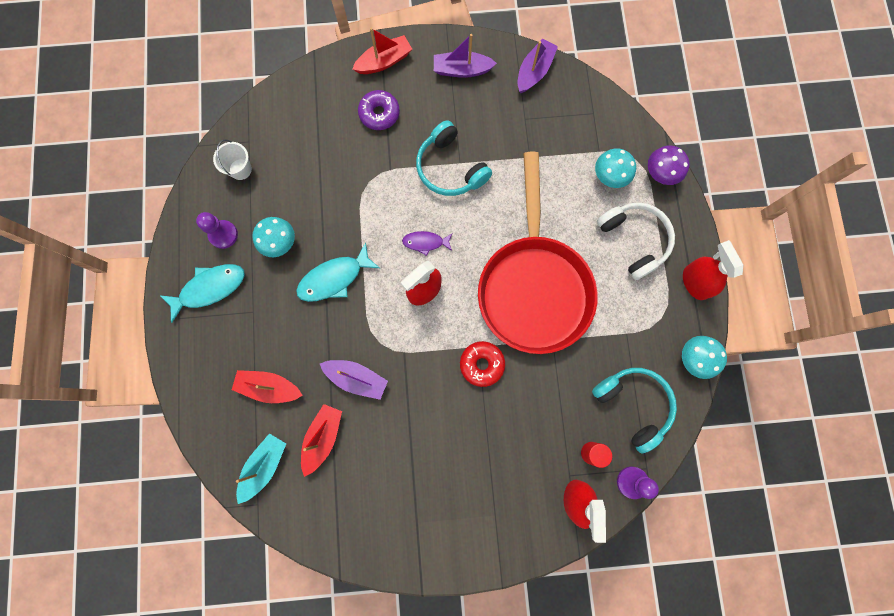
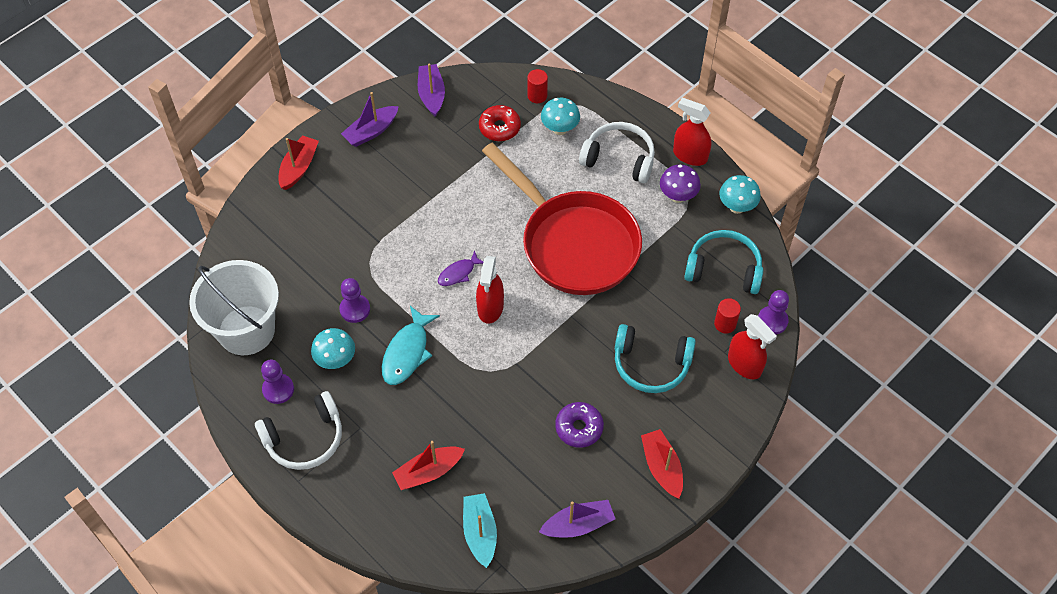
camera: 40 degrees left, 20 degrees down
(209, 289) = (304, 438): turquoise fish -> white headphones
(240, 169) = (246, 330): white bucket -> white bucket, size x2.30
(323, 438) = (509, 474): red boat -> red boat (662, 467)
(327, 212) = (355, 309): none -> purple pawn
(356, 378) = (495, 410): purple boat -> purple boat (578, 525)
(379, 114) = (331, 208): purple donut -> purple donut (579, 428)
(450, 168) = (428, 207): turquoise headphones -> turquoise headphones (651, 364)
(482, 364) = (585, 326): red donut -> red donut (499, 128)
(616, 134) = (537, 96): none -> red cylinder
(659, 175) = (596, 102): purple mushroom -> purple mushroom (677, 196)

